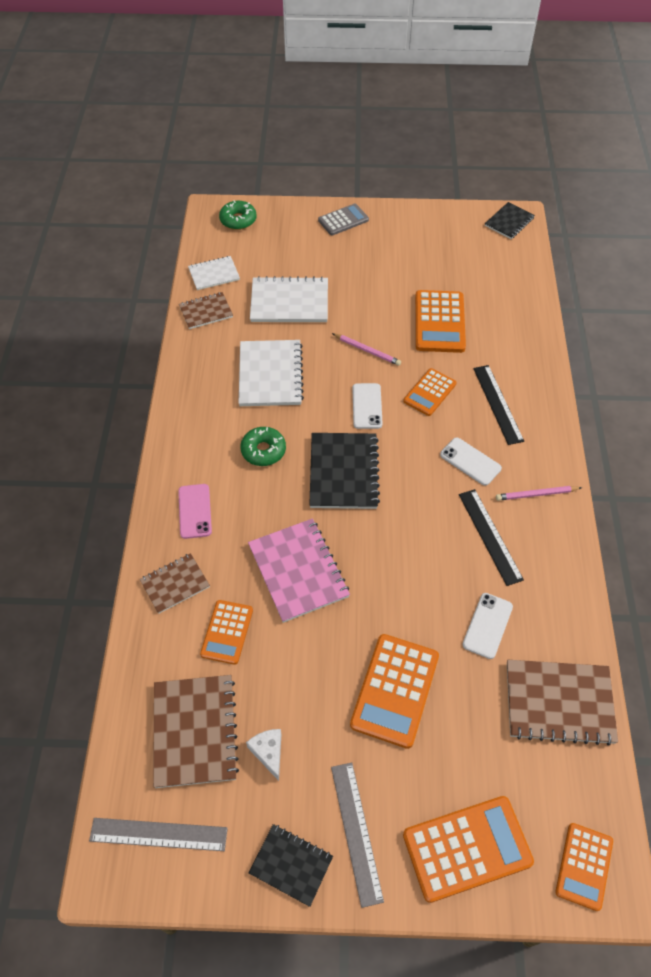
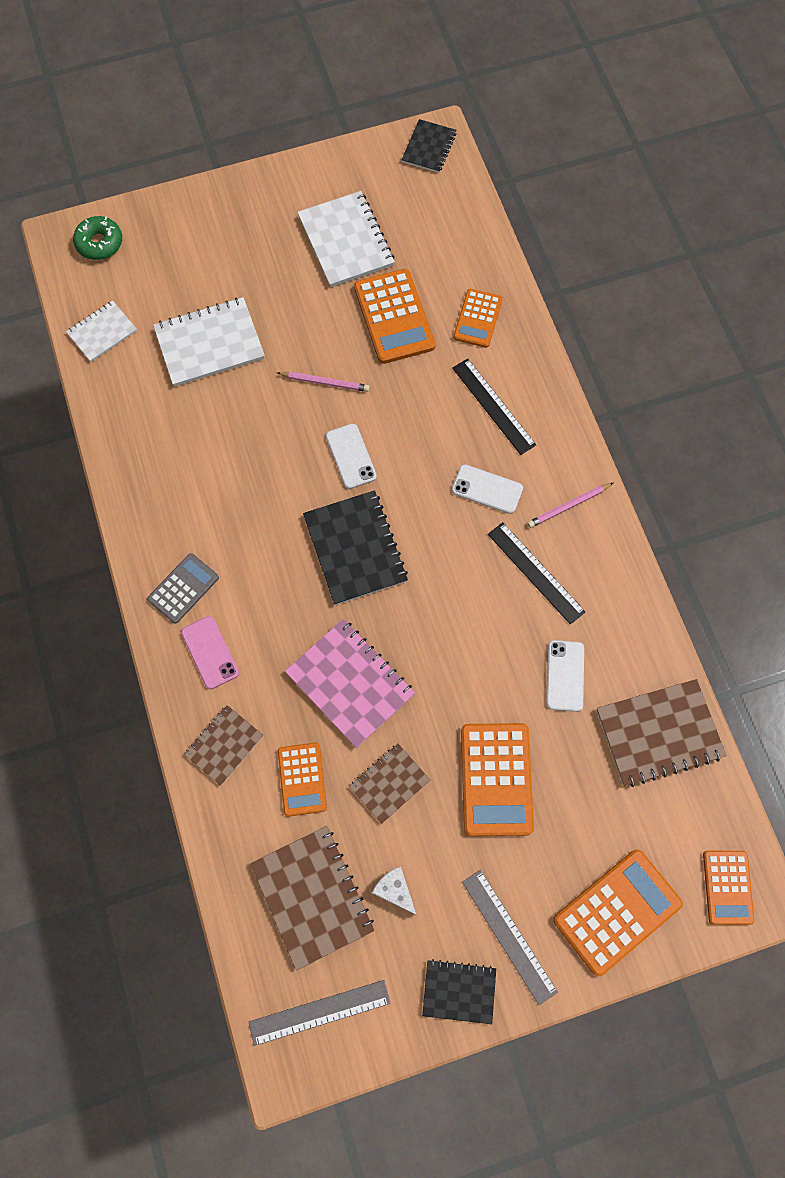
camera: 20 degrees left, 15 degrees up
(206, 312) = (114, 389): brown notebook -> brown notebook (389, 783)
(263, 450) = (256, 552): green donut -> none
(270, 375) = (226, 451): white notebook -> white notebook (346, 241)
(343, 220) = (230, 204): grey calculator -> grey calculator (183, 588)
(429, 392) = (414, 415): orange calculator -> orange calculator (477, 318)

